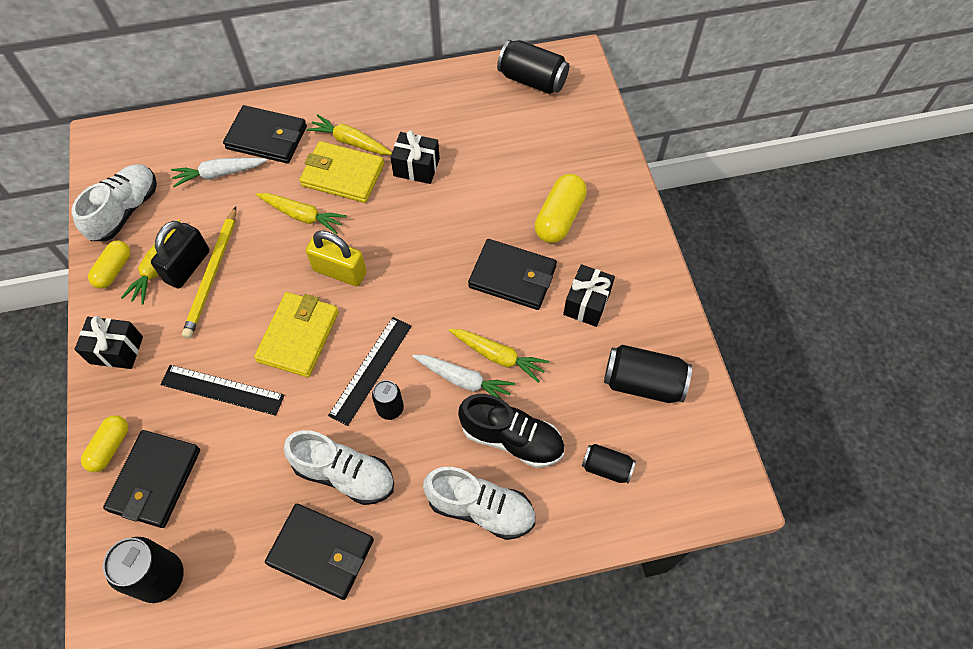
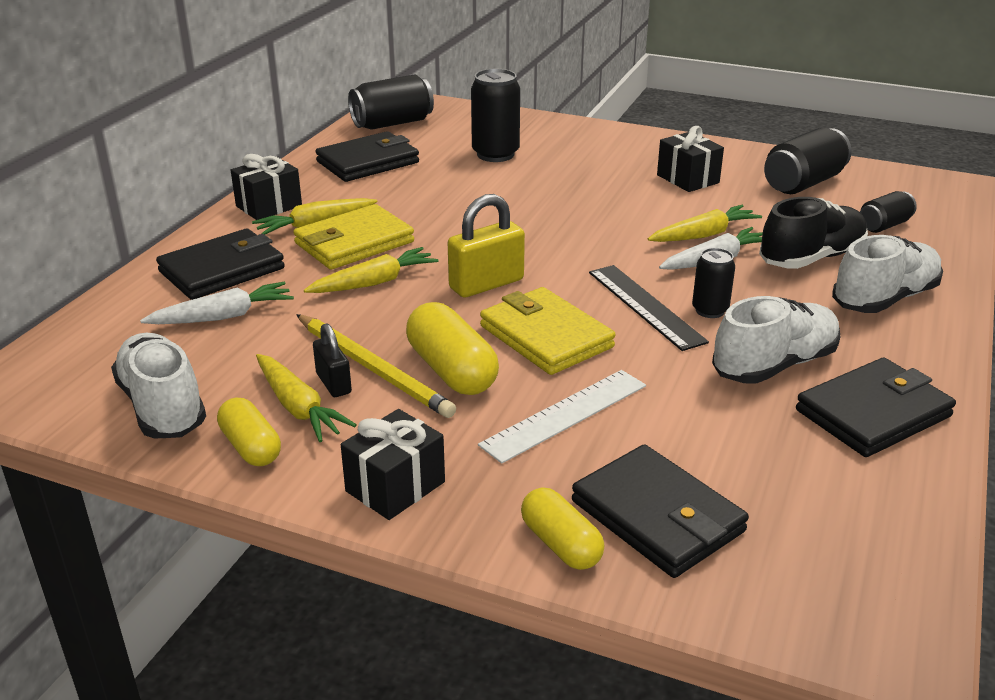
camera: 55 degrees left, 30 degrees down
(161, 577) = (827, 560): black can -> black can (495, 154)
(187, 266) = (333, 383): black padlock -> black padlock, size x0.60
(219, 174) = (223, 316): white carrot -> white carrot turned 135 degrees counterclockwise
(222, 389) = (564, 414): black ruler -> white ruler
(416, 167) = (409, 203): black gift -> black gift (269, 206)
(512, 277) = (615, 200): black wallet -> black wallet (368, 162)
(559, 218) = (573, 160): yellow capsule -> yellow capsule (452, 370)

